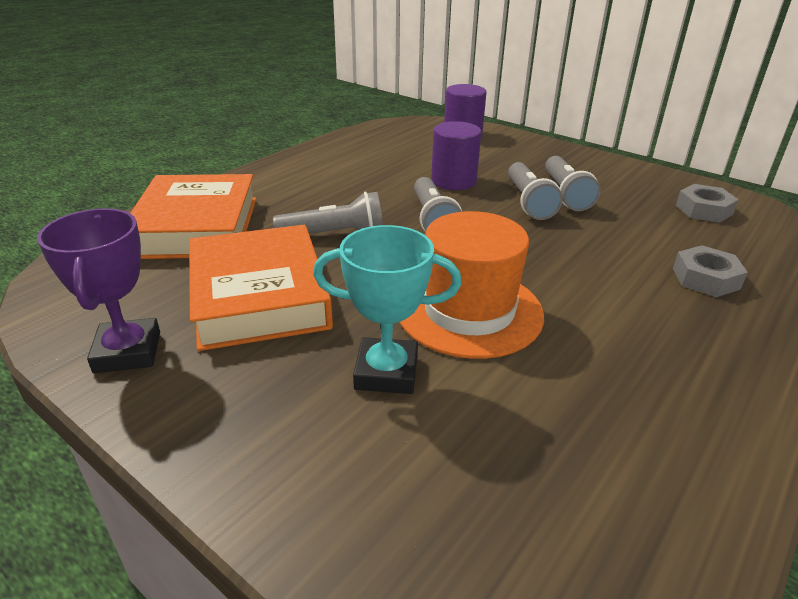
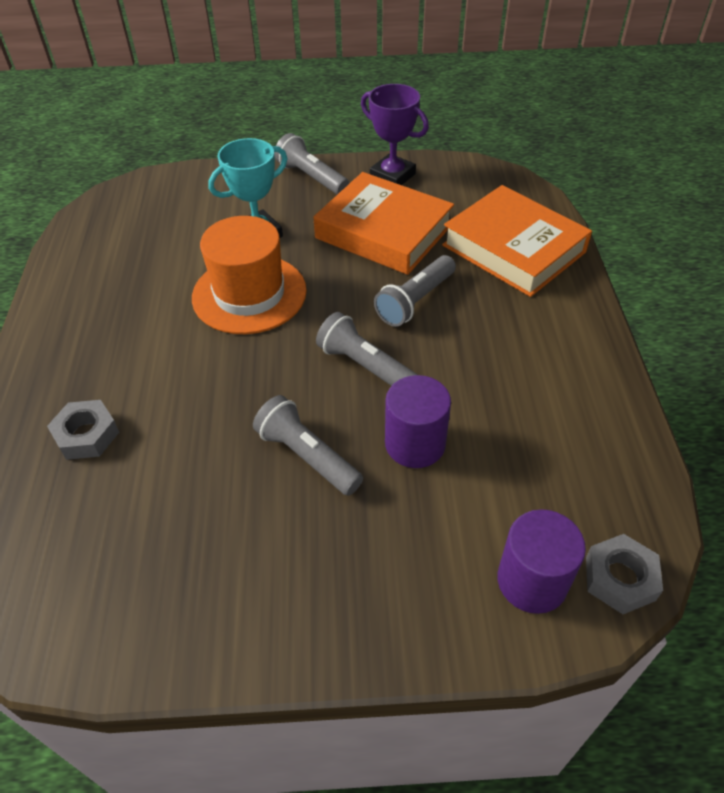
camera: 140 degrees right, 15 degrees up
(565, 194) = (280, 502): grey flashlight -> grey flashlight (311, 177)
(704, 210) = (106, 579): grey nut -> grey nut (620, 578)

